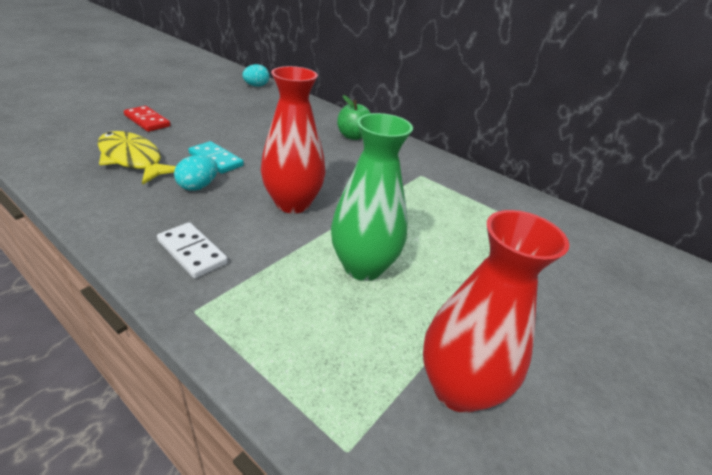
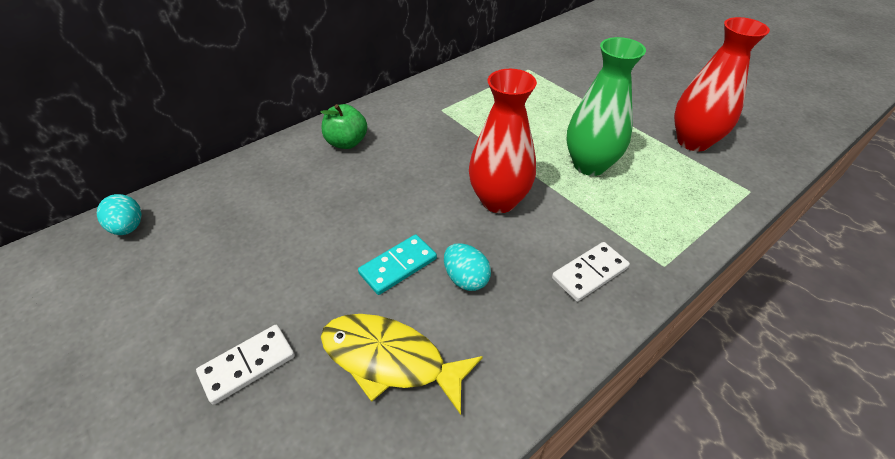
camera: 75 degrees left, 10 degrees up
(133, 159) = (390, 359): yellow fish -> yellow fish turned 60 degrees clockwise
(147, 121) = (248, 365): red domino -> white domino

